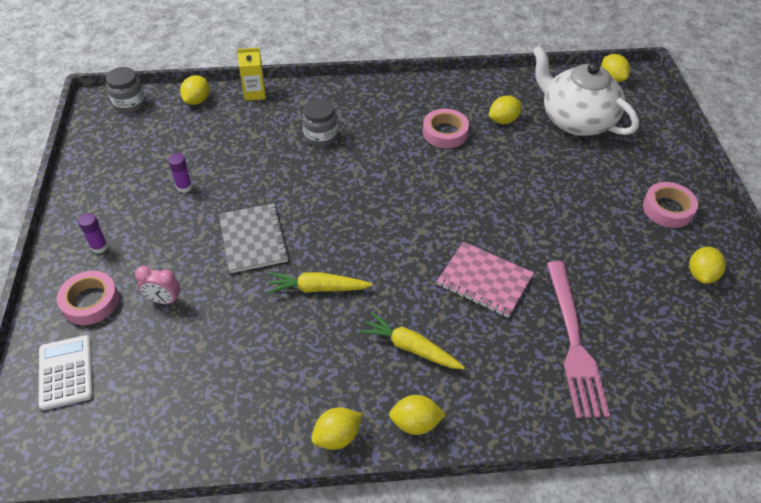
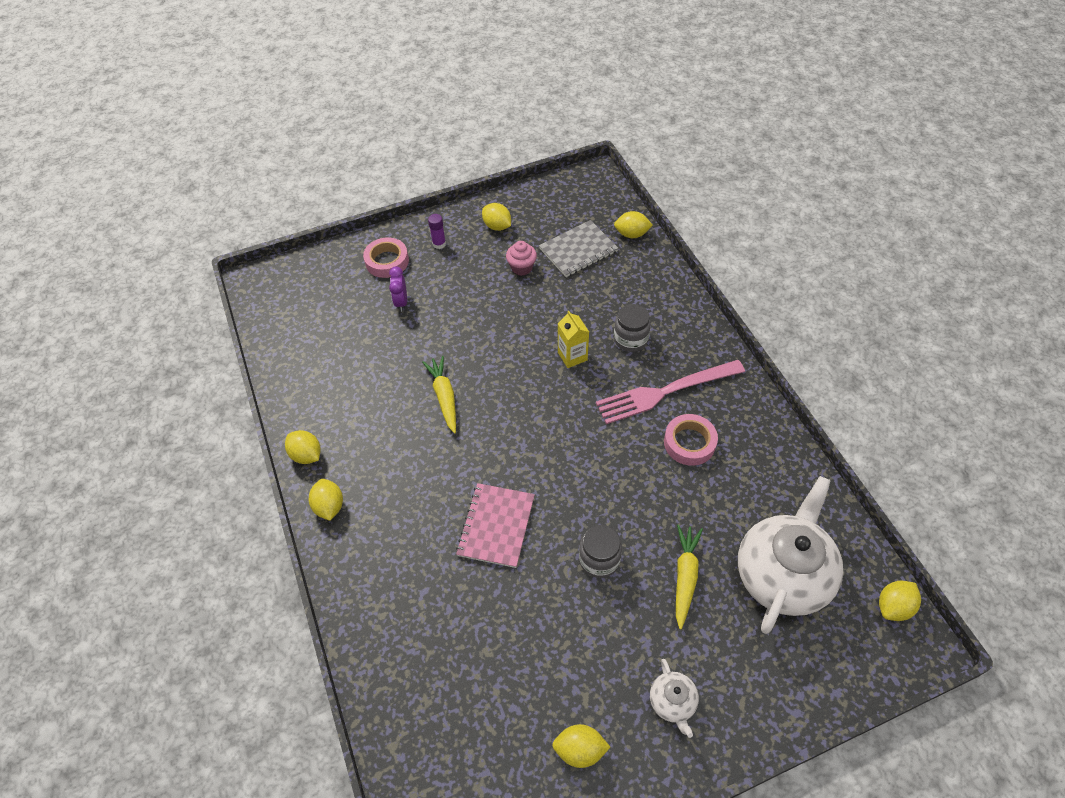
camera: 75 degrees right, 5 degrees up
(66, 372) = (324, 275): white calculator -> none
(129, 103) = (603, 193): grey jar -> grey jar (599, 559)
(164, 300) = (401, 302): pink clock -> purple clock
(184, 187) = (521, 268): purple glue stick -> pink cupcake
(253, 239) = (482, 334): grey notebook -> grey notebook (578, 250)
(255, 93) = (664, 270): yellow carton -> yellow carton (572, 356)
(410, 348) = (402, 483): yellow carrot -> yellow carrot (685, 577)
(503, 120) = (740, 495): yellow lemon -> yellow lemon (497, 226)
(574, 344) = (444, 622): pink fork -> pink fork (664, 392)
(667, 209) = (672, 702): pink tape -> white teapot

